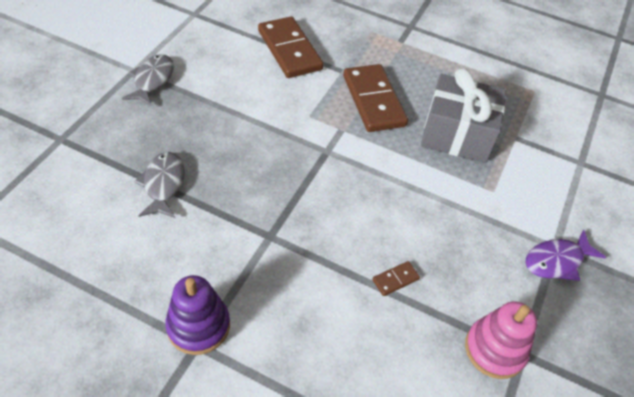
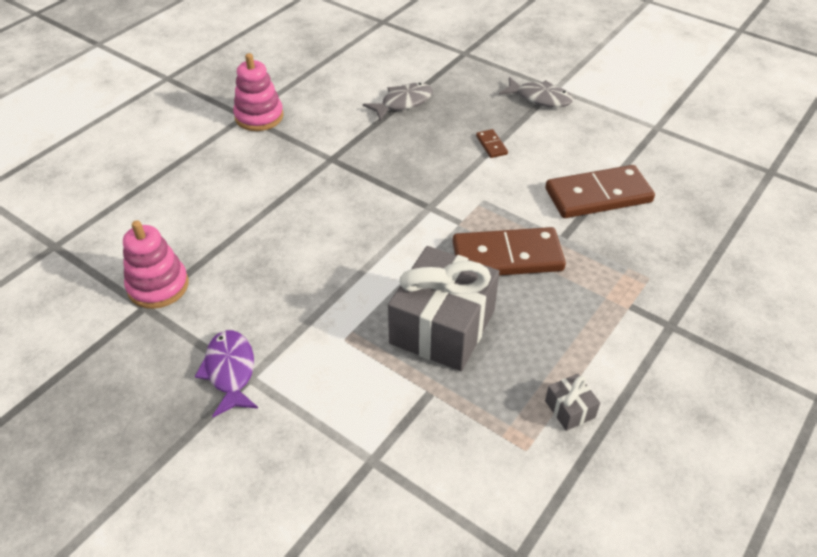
camera: 105 degrees right, 5 degrees down
(163, 184) = (403, 103): grey fish -> grey fish turned 45 degrees counterclockwise
(198, 326) = (259, 117): purple stacking toy -> pink stacking toy
(395, 279) = (257, 231): brown domino -> brown domino (491, 145)
(496, 72) = (570, 409): none -> grey gift

